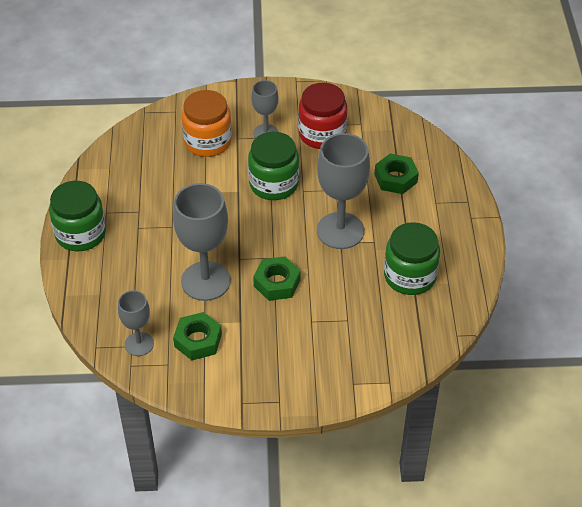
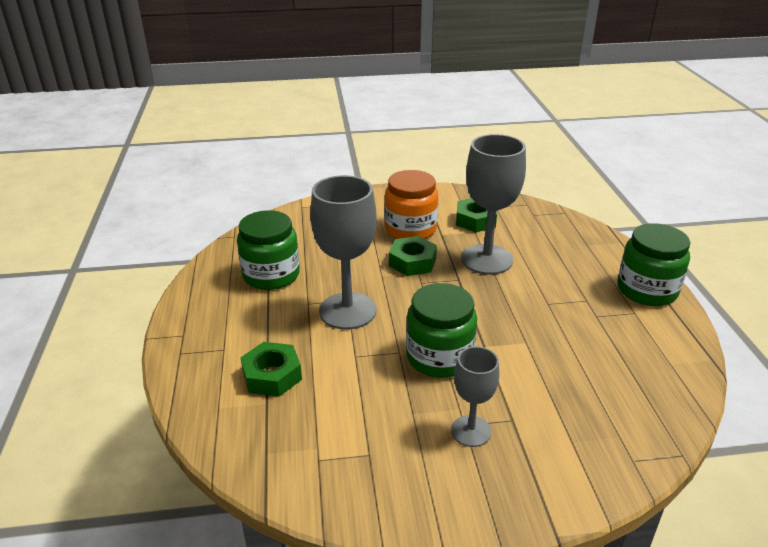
camera: 175 degrees right, 15 degrees down
(139, 344) = (527, 216): grey goblet -> none
(208, 141) = (554, 410): orange jar -> orange jar (410, 229)
(322, 134) = (381, 436): red jar -> none

